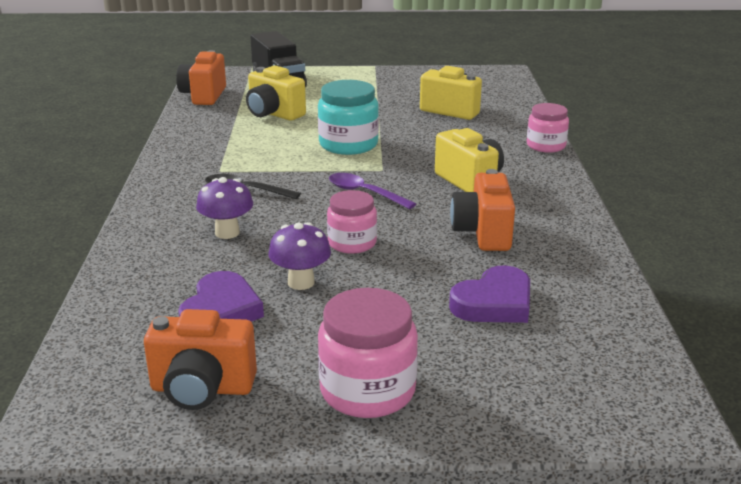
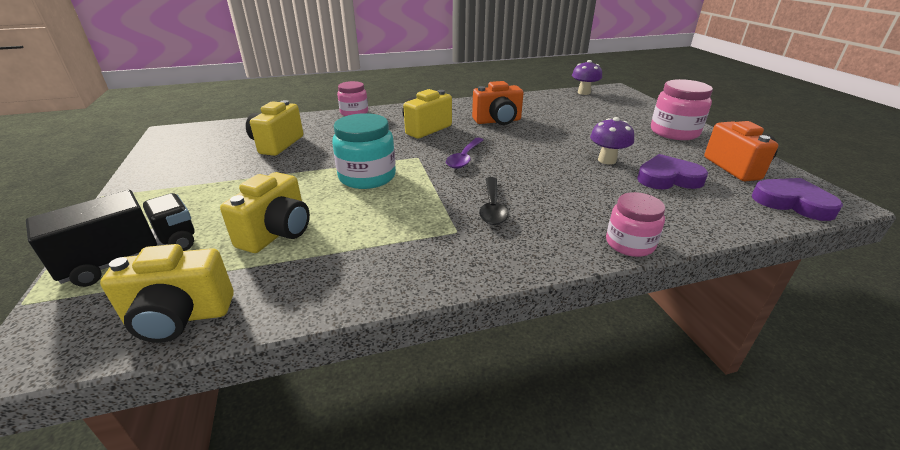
camera: 105 degrees left, 5 degrees up
(204, 96) = (180, 317): orange camera -> yellow camera
(227, 233) = (572, 198): purple mushroom -> purple mushroom (584, 92)
(352, 243) = (543, 152): pink jar -> pink jar (629, 243)
(494, 303) = (569, 115): purple heart -> purple heart (792, 203)

